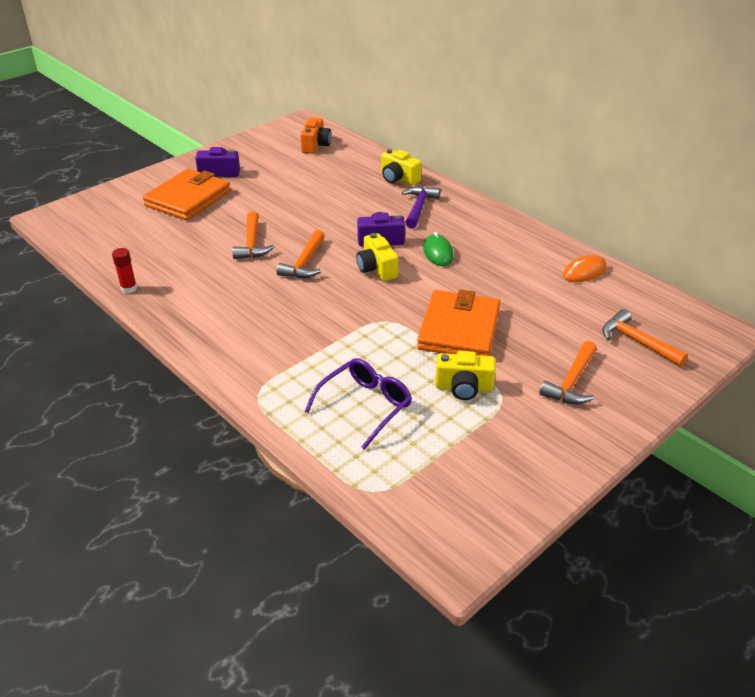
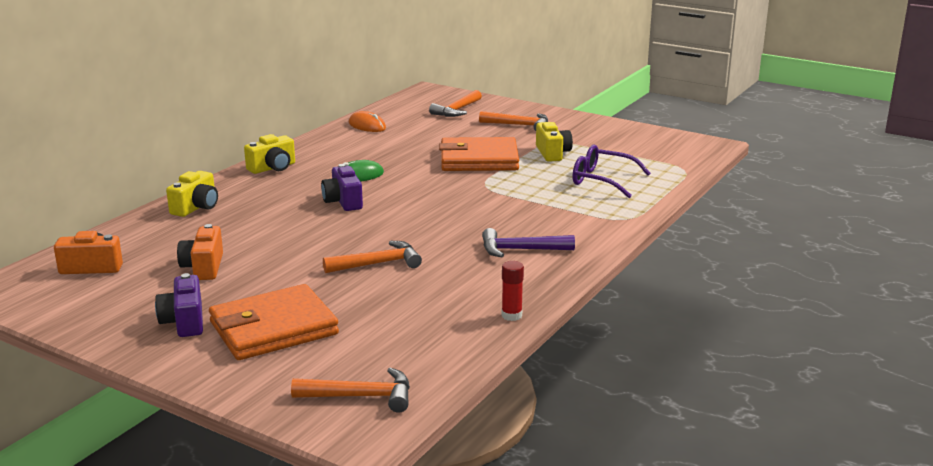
camera: 105 degrees left, 15 degrees down
(188, 198) = (273, 328): orange wallet -> orange wallet turned 45 degrees counterclockwise
(291, 179) = (203, 267): none -> orange camera
(304, 263) = (406, 230): orange hammer -> orange hammer (361, 396)
(376, 269) = (401, 197): yellow camera -> yellow camera (273, 168)
(419, 207) = (267, 191): purple hammer -> purple hammer (520, 250)

